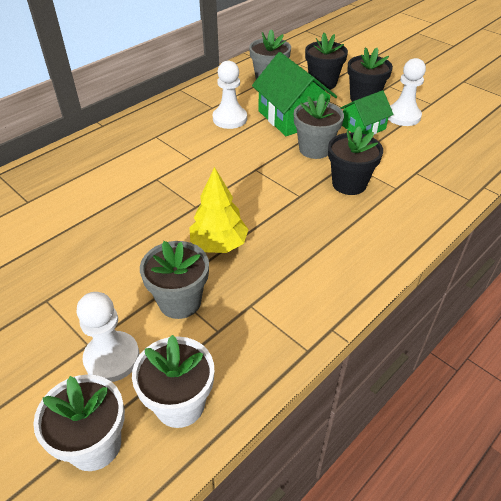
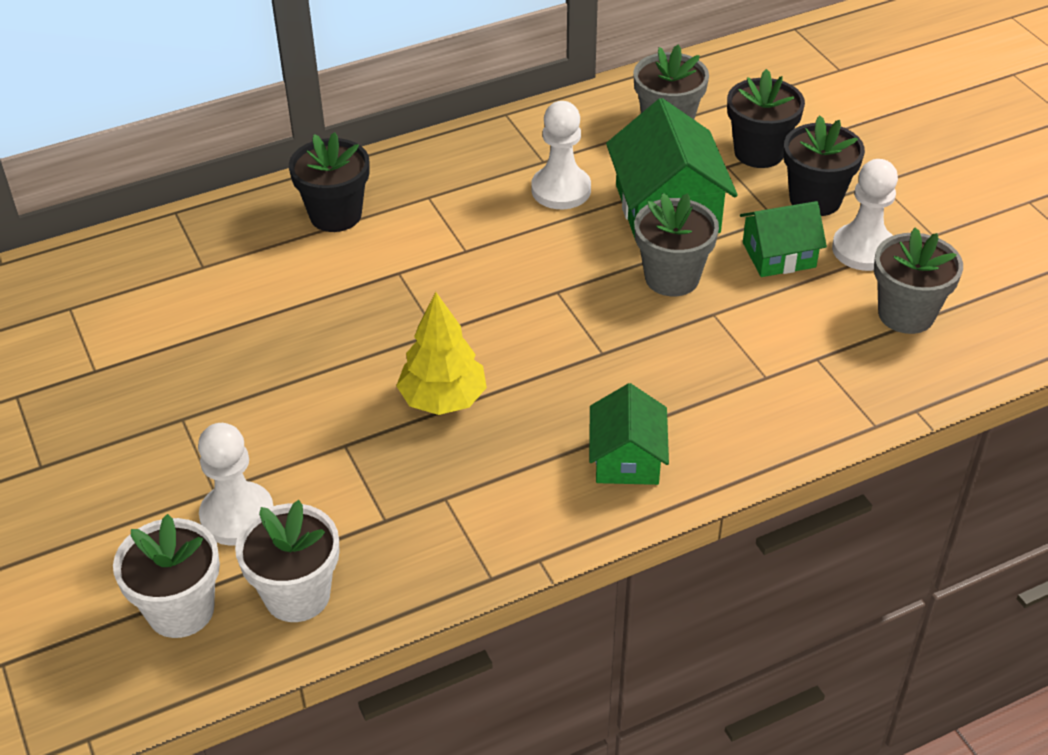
camera: 20 degrees right, 0 degrees up
(180, 301) = (352, 467): grey flower pot -> grey flower pot (906, 314)
(348, 251) = (627, 458): none -> green house
(349, 184) = (692, 351): black flower pot -> black flower pot (335, 215)

